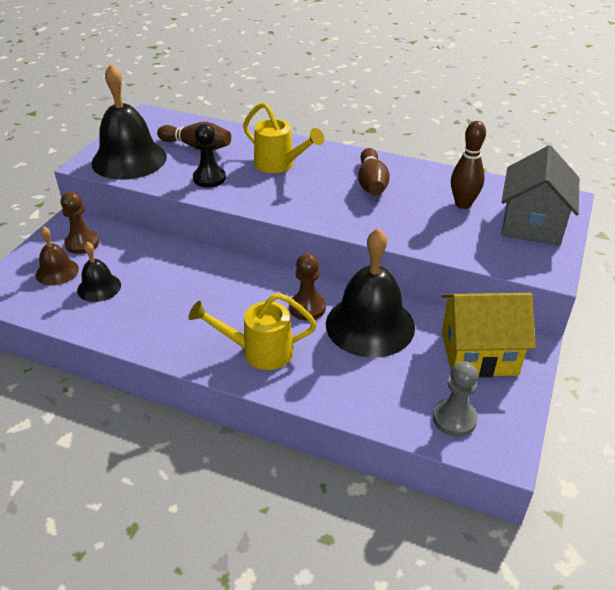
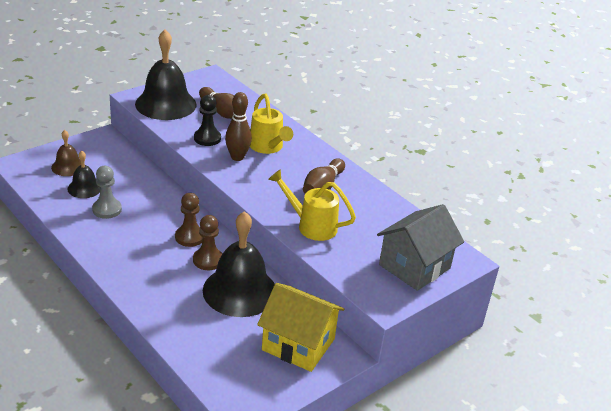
camera: 25 degrees right, 5 degrees down
(82, 243) = (100, 154): brown pawn -> brown pawn (189, 237)
(259, 351) = (147, 274): yellow watering can -> yellow watering can (311, 226)
(454, 419) = (233, 376): grey pawn -> grey pawn (107, 209)
(463, 204) = (376, 230): brown bowling pin -> brown bowling pin (237, 157)

